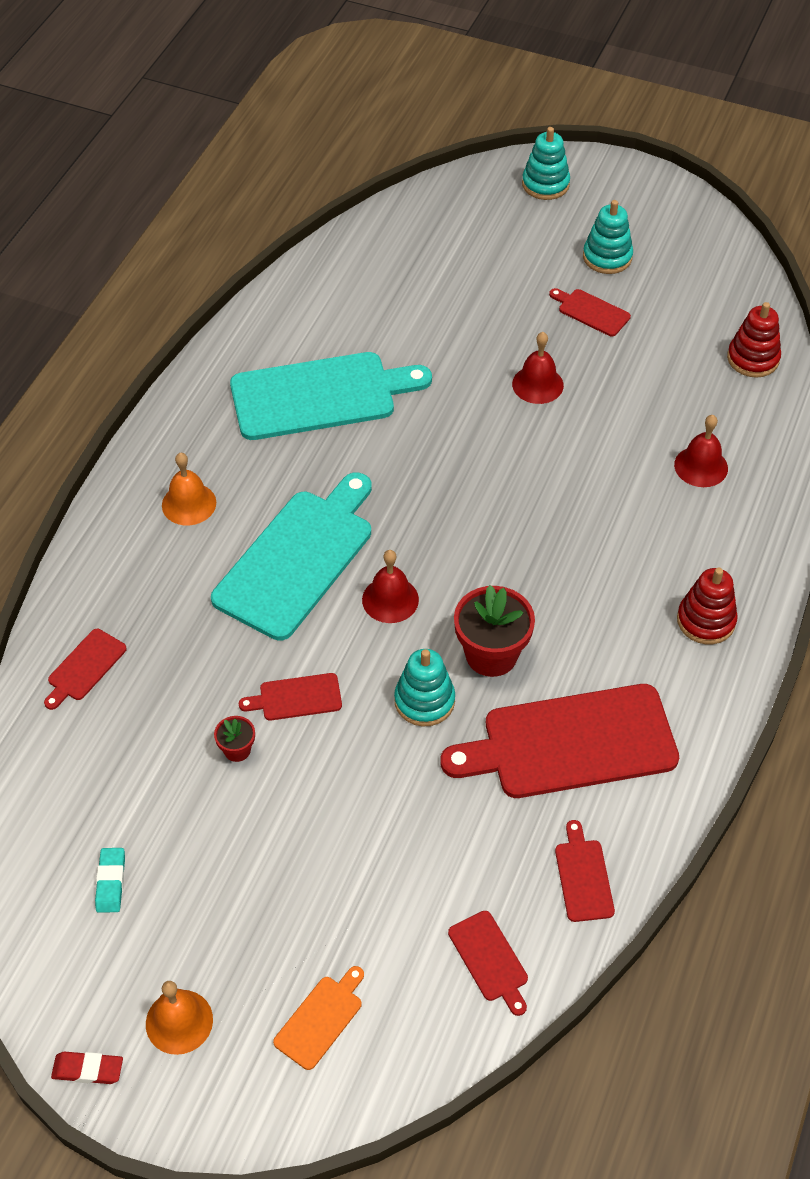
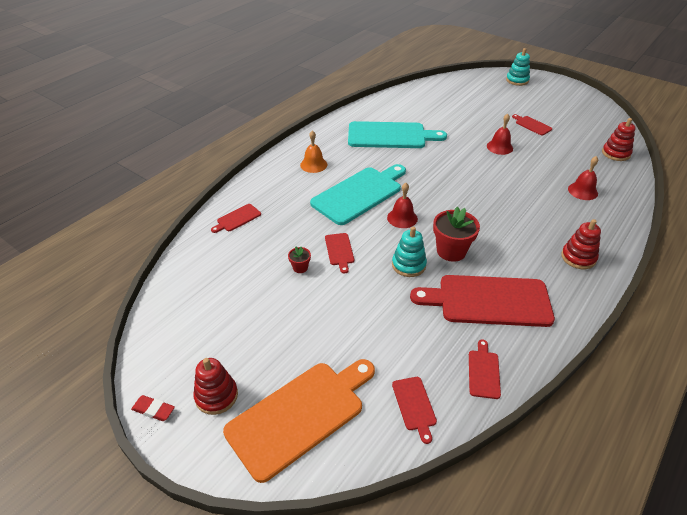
camera: 15 degrees right, 10 degrees down
(111, 882) = (209, 315): turquoise eraser -> none
(179, 1021) = (216, 396): orange bell -> red stacking toy
(296, 698) = (339, 251): red cutting board -> red cutting board turned 105 degrees counterclockwise
(321, 1019) = (300, 415): orange cutting board -> orange cutting board, size x2.25
(607, 257) = (543, 107): turquoise stacking toy -> none

